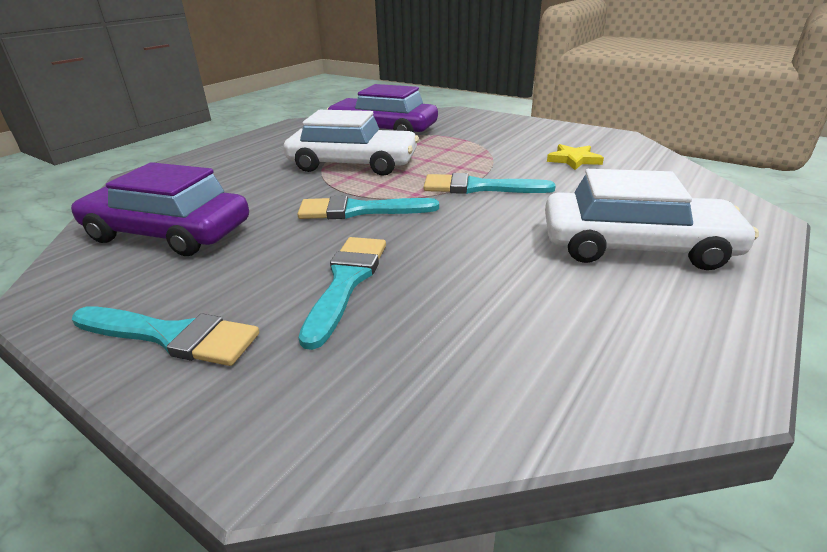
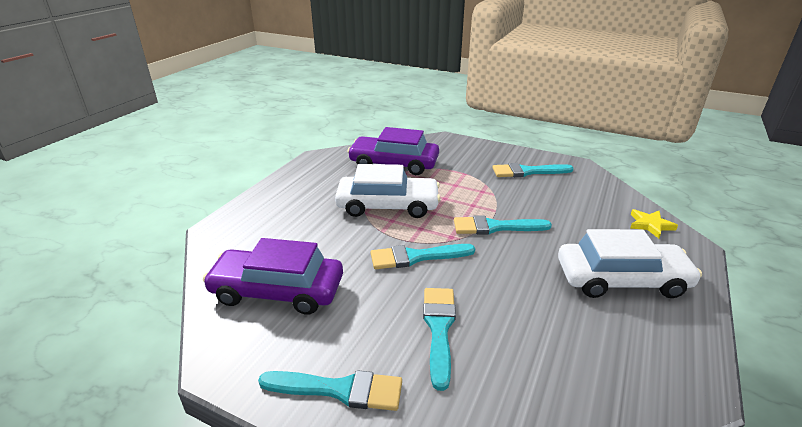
camera: 10 degrees left, 0 degrees up
(547, 140) = (527, 172): none -> turquoise brush
(574, 160) = (554, 193): yellow star -> yellow star (650, 225)

